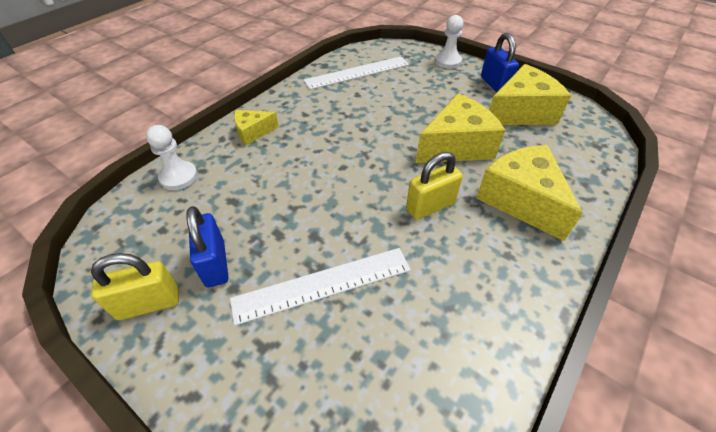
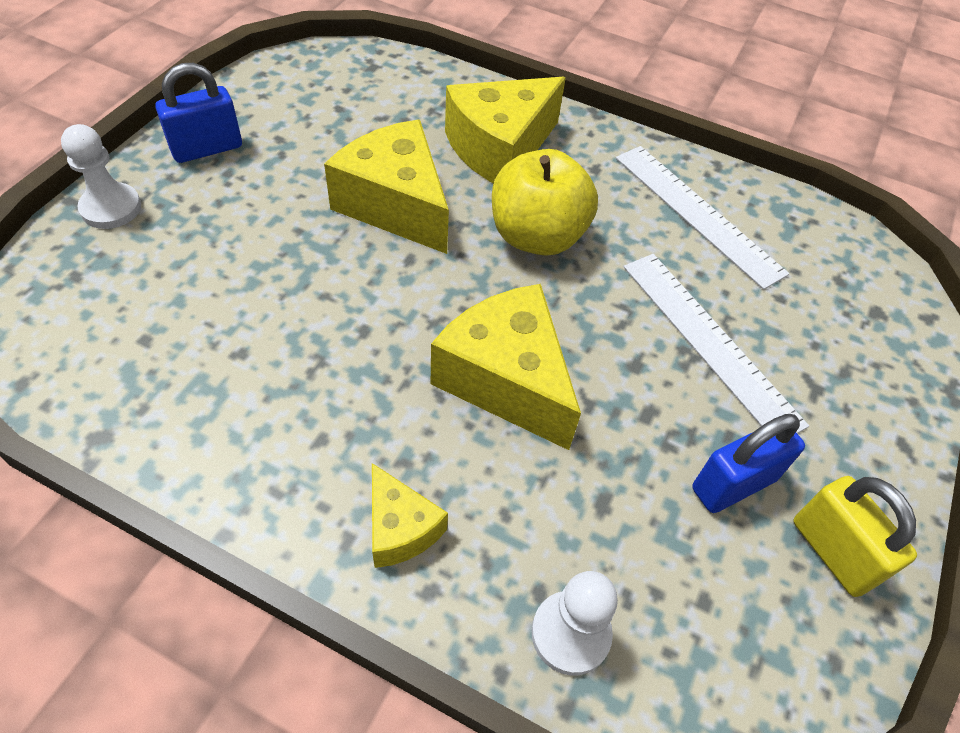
camera: 105 degrees left, 5 degrees up
(357, 73) = (146, 362): white ruler -> white ruler (697, 213)
(430, 206) = (537, 236): yellow padlock -> yellow apple
(520, 112) = (295, 127): yellow cheese -> yellow cheese (506, 380)

